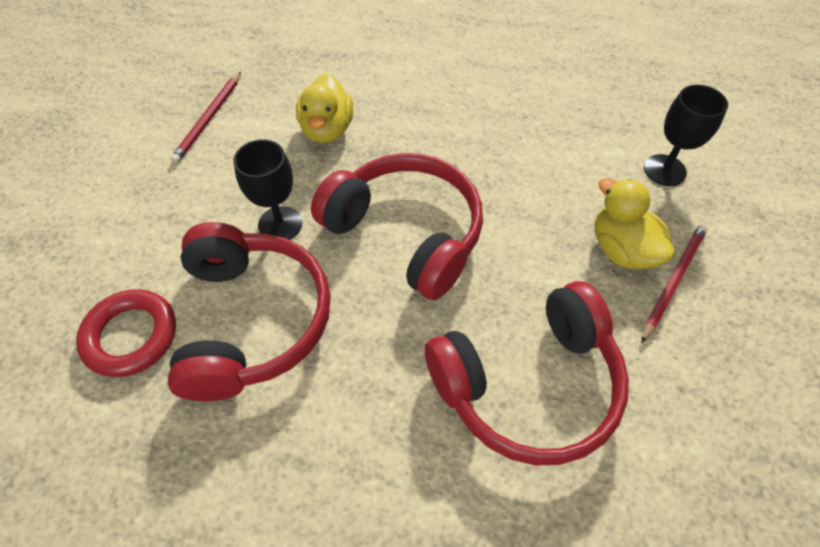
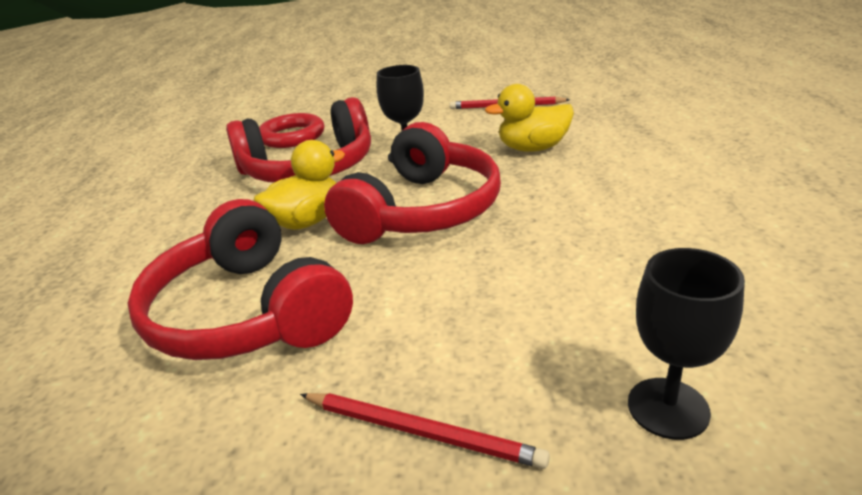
camera: 80 degrees right, 25 degrees down
(622, 250) = (462, 369): yellow duck -> yellow duck (307, 221)

